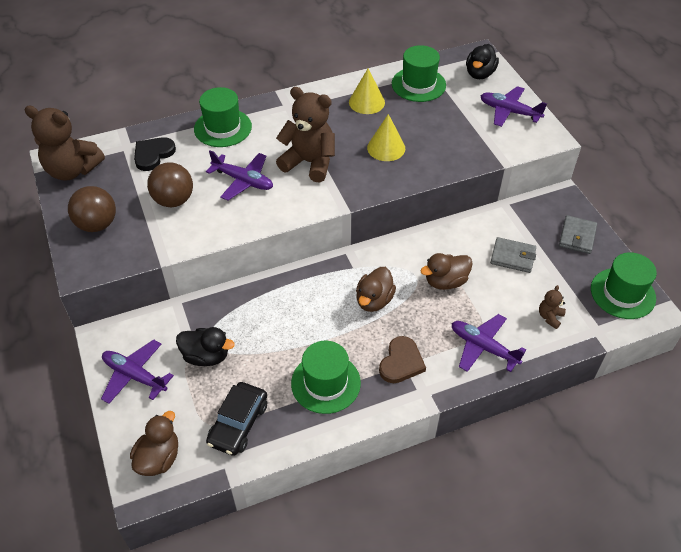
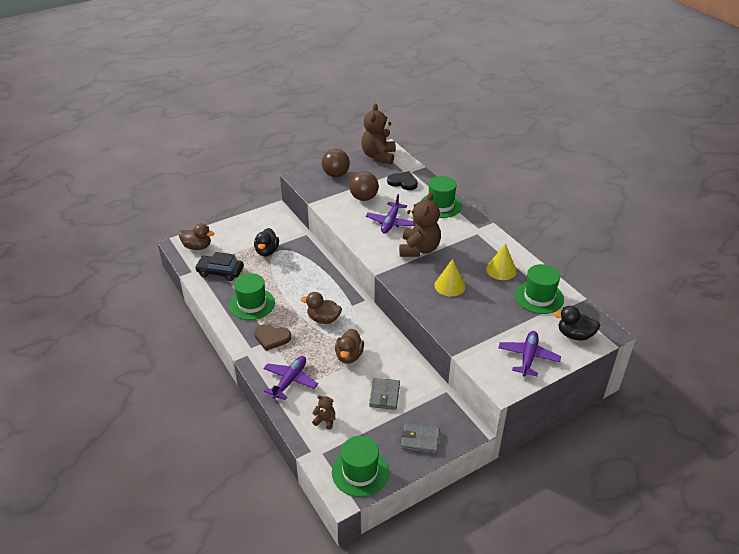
camera: 80 degrees right, 10 degrees down
(135, 375) = (250, 227): purple plane -> none
(445, 281) = (349, 356): brown duck -> brown duck turned 135 degrees counterclockwise

